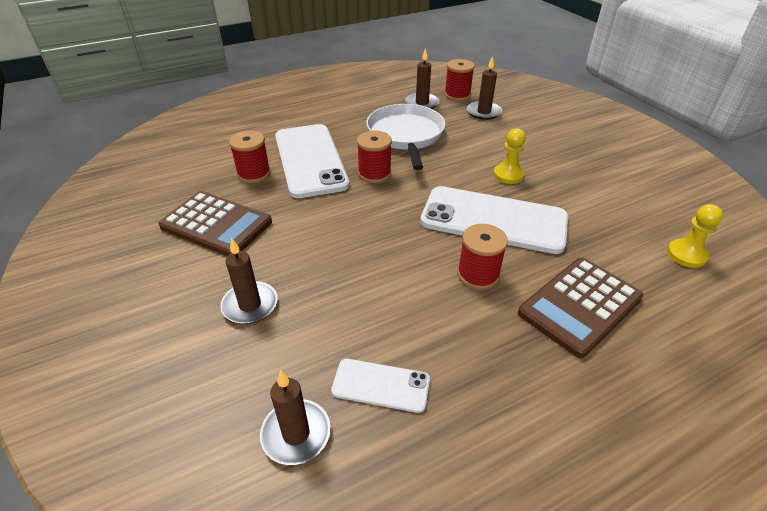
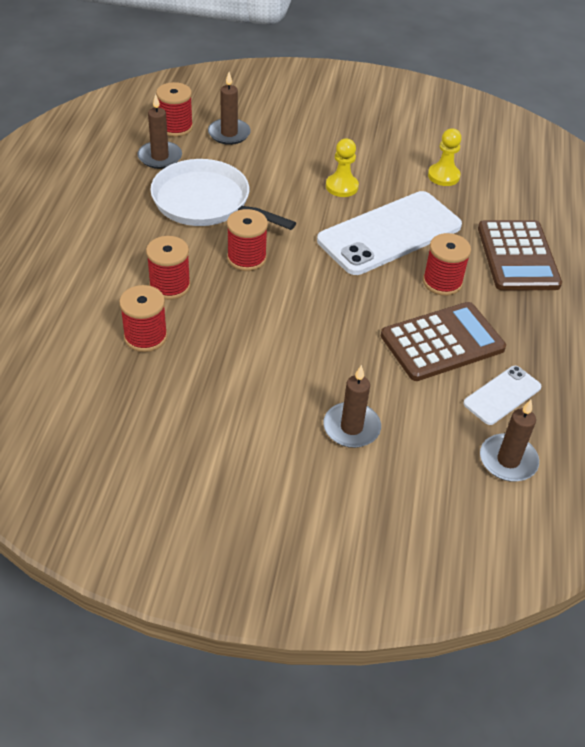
camera: 55 degrees left, 5 degrees up
(216, 224) = (207, 402): brown calculator -> brown calculator (442, 342)
(310, 160) = (170, 286): white phone -> red spool
(686, 255) = (519, 176): yellow pawn -> yellow pawn (443, 176)

